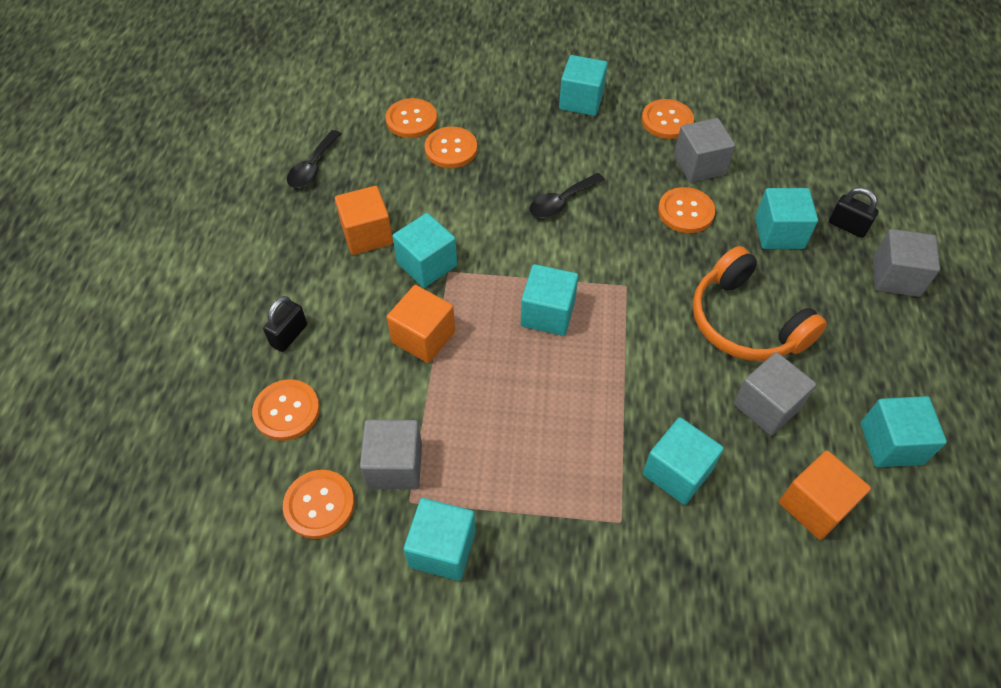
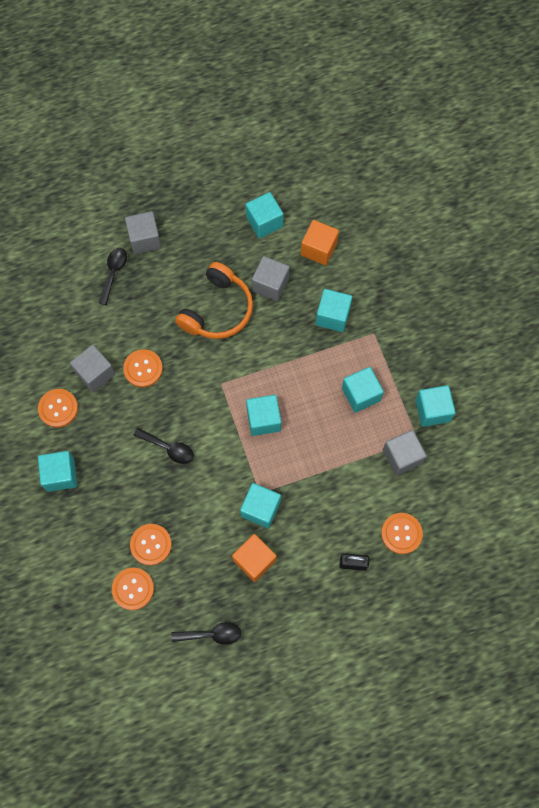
camera: 115 degrees left, 15 degrees up
(319, 505) = (443, 483): orange button -> none
(423, 337) = (315, 483): orange cube -> none
(779, 233) = (137, 309): turquoise cube -> turquoise cube (361, 394)
(847, 226) = (114, 273): black padlock -> black spoon

